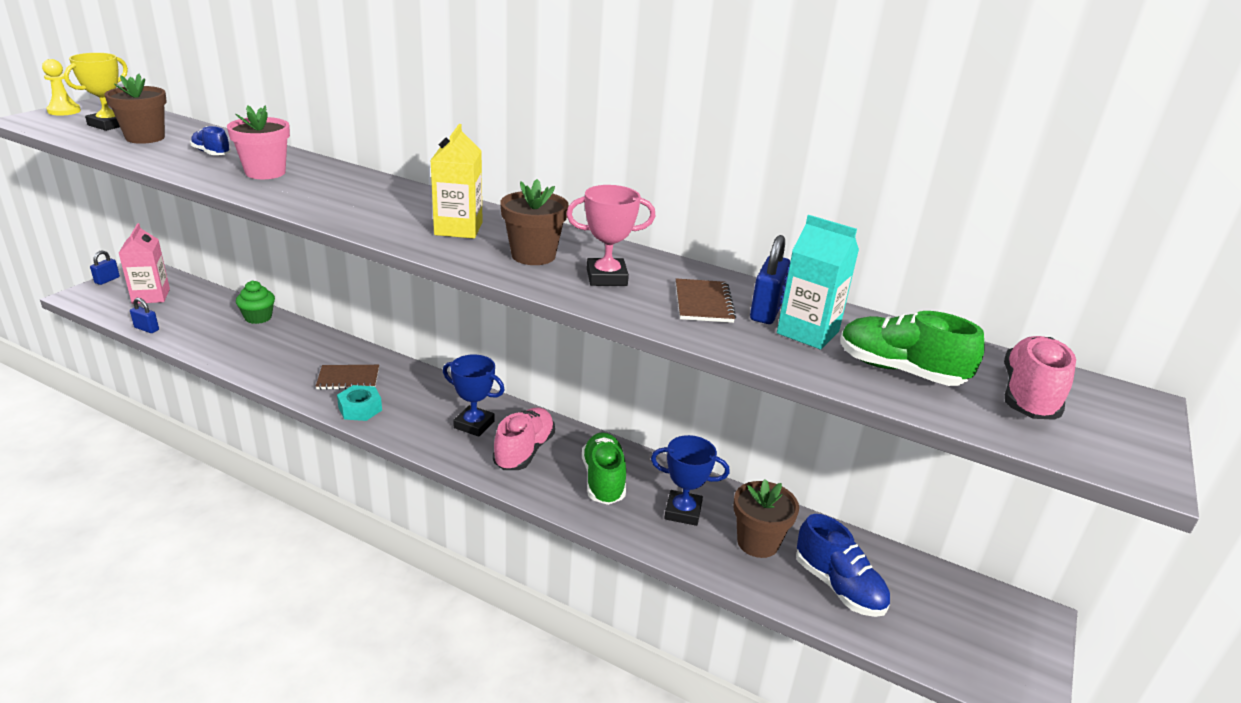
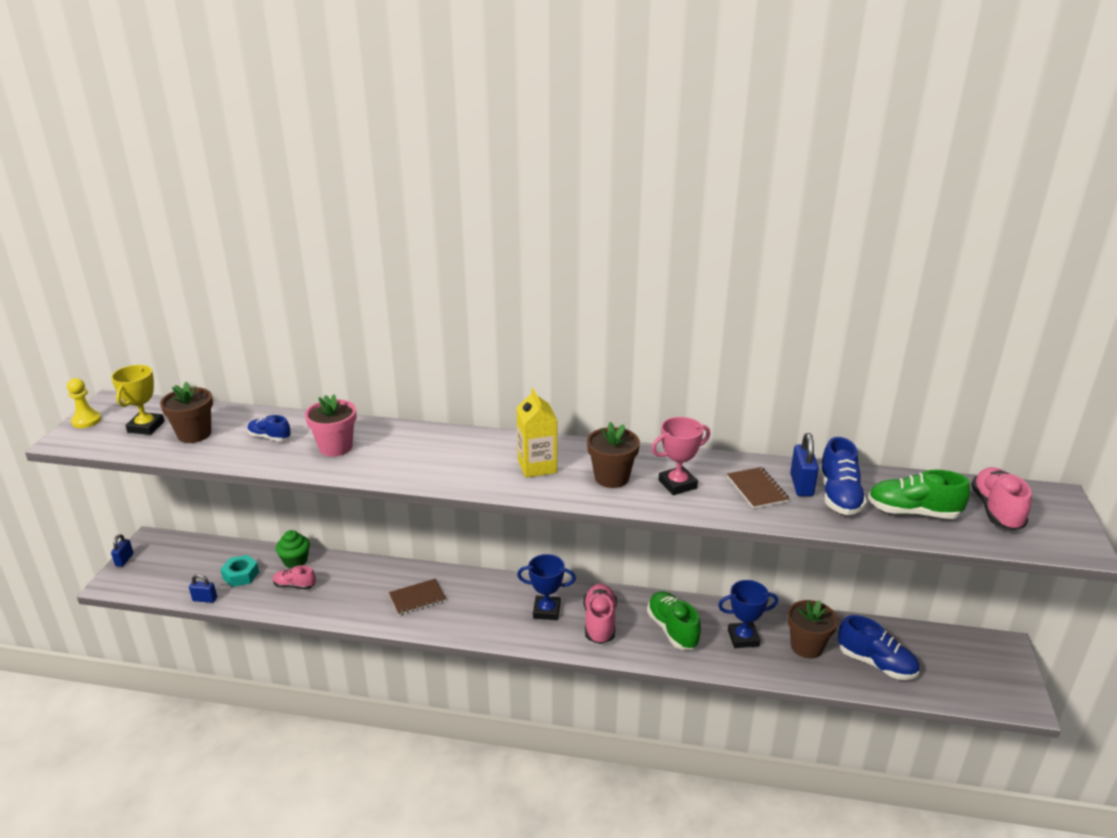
camera: 15 degrees left, 0 degrees up
(151, 296) = (180, 565): pink carton -> none
(239, 338) = (295, 585): none -> pink shoe
(360, 409) = (447, 623): turquoise nut -> turquoise nut (241, 575)
(808, 332) = (839, 496): turquoise carton -> blue shoe

